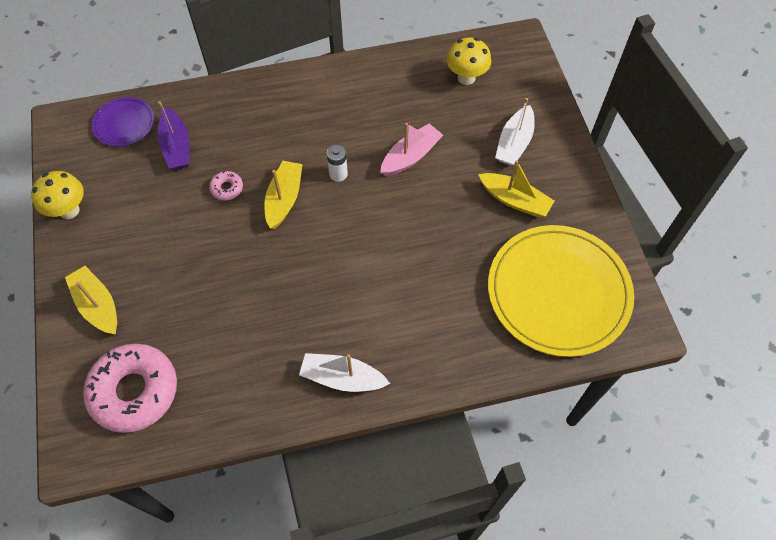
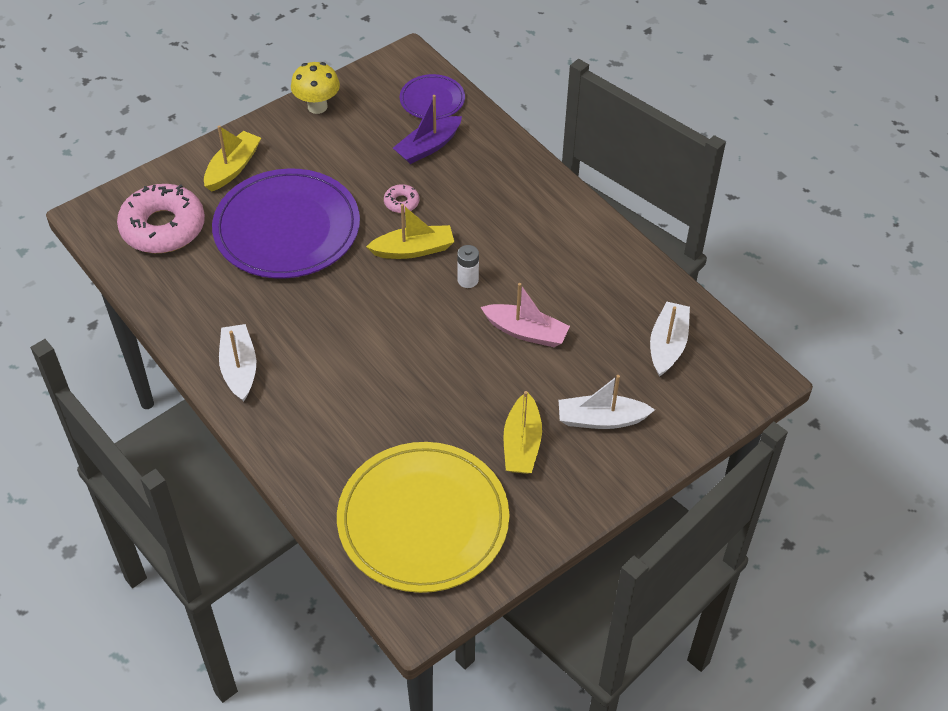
camera: 65 degrees right, 10 degrees down
(202, 285) = (287, 228): none -> purple plate
(466, 78) = (667, 345): yellow mushroom -> white boat

